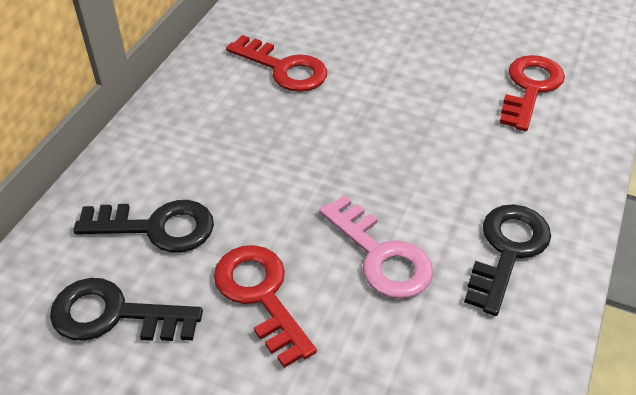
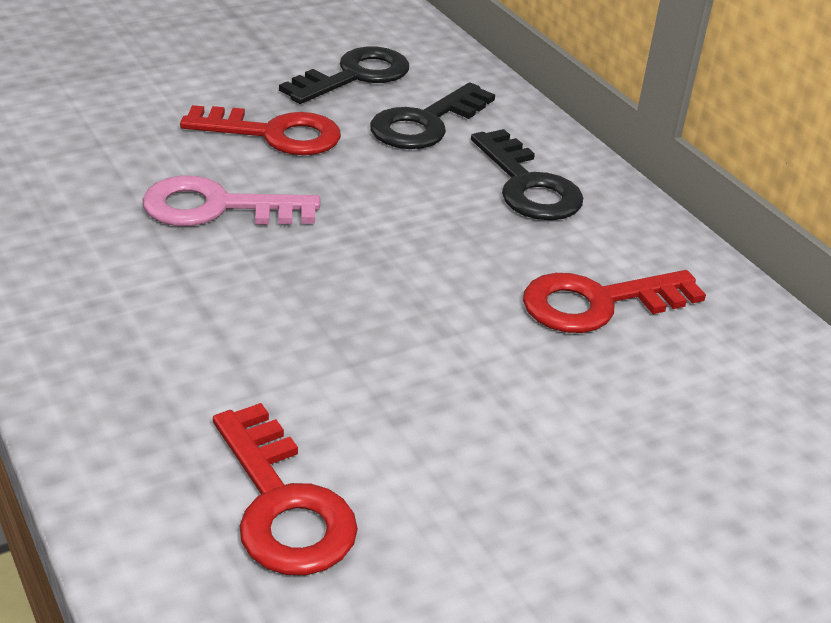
camera: 125 degrees right, 10 degrees down
(507, 251) = (97, 280): black key -> black key (527, 185)

